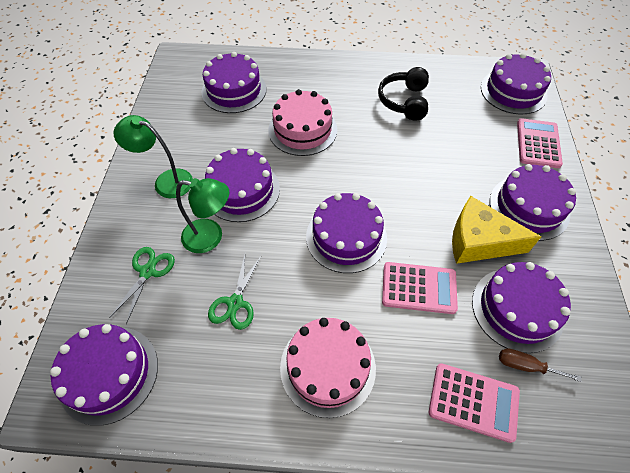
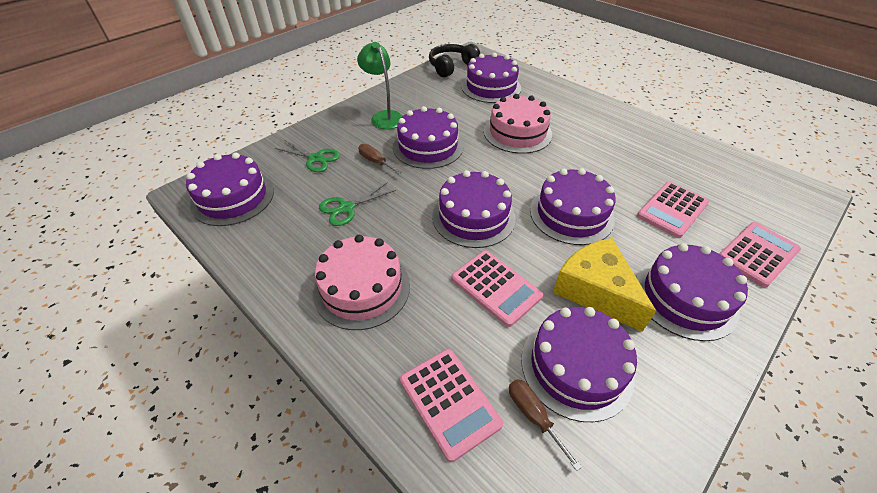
camera: 40 degrees right, 10 degrees down
(147, 271) = (315, 158): green scissors -> green scissors turned 60 degrees clockwise
(211, 237) = (375, 162): green lamp -> brown screwdriver
(404, 101) = (634, 155): black headphones -> black headphones (451, 67)
(466, 138) = (672, 209): none -> pink calculator
(513, 91) = (773, 200): purple cake -> purple cake (571, 214)

